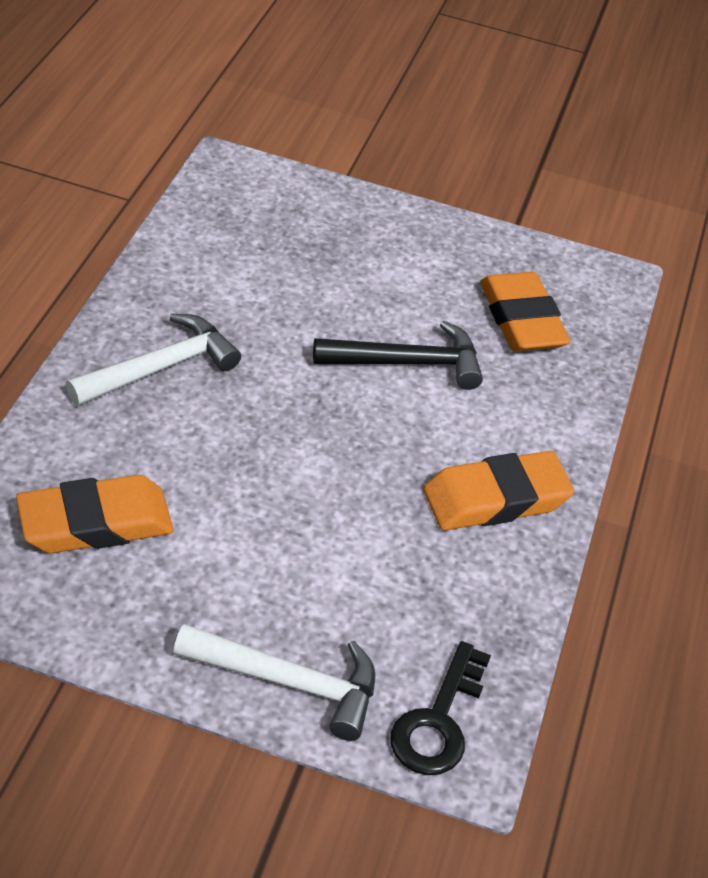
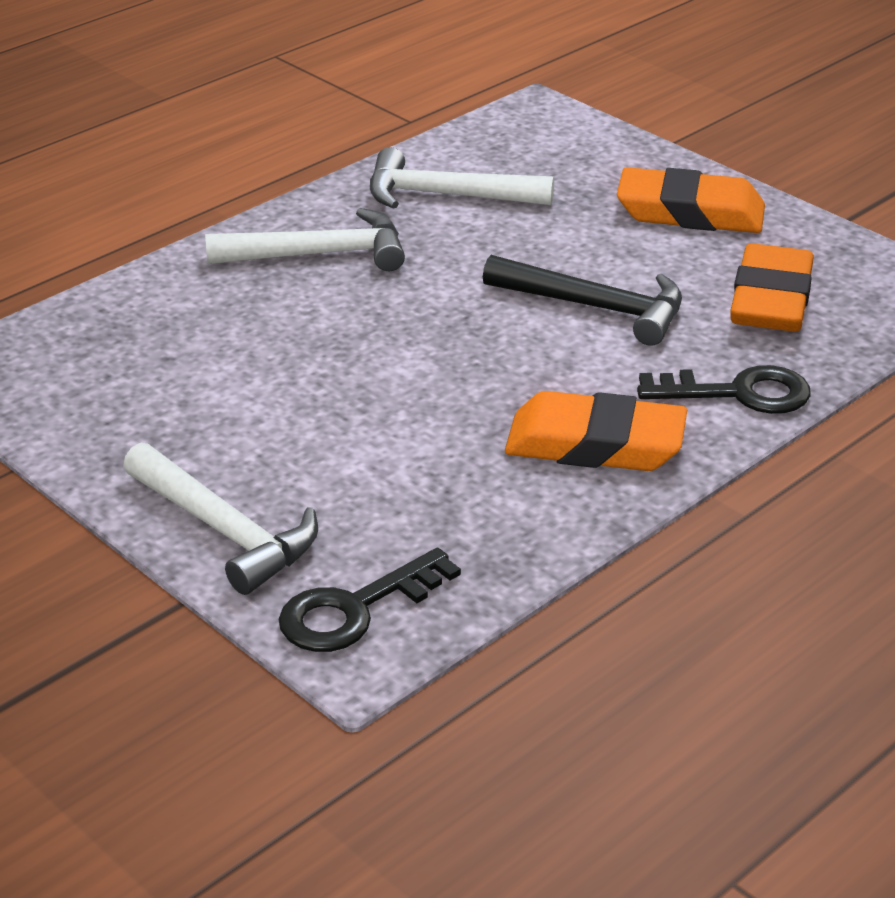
camera: 35 degrees right, 10 degrees down
(95, 522) = (147, 357): orange eraser -> orange eraser (690, 212)
(218, 276) = (446, 196): none -> white hammer
(558, 417) = (738, 393): none -> black key

